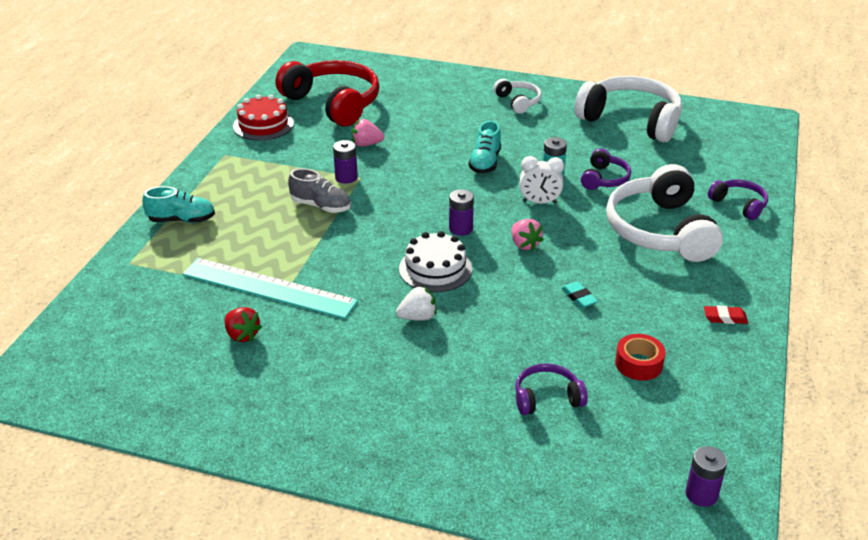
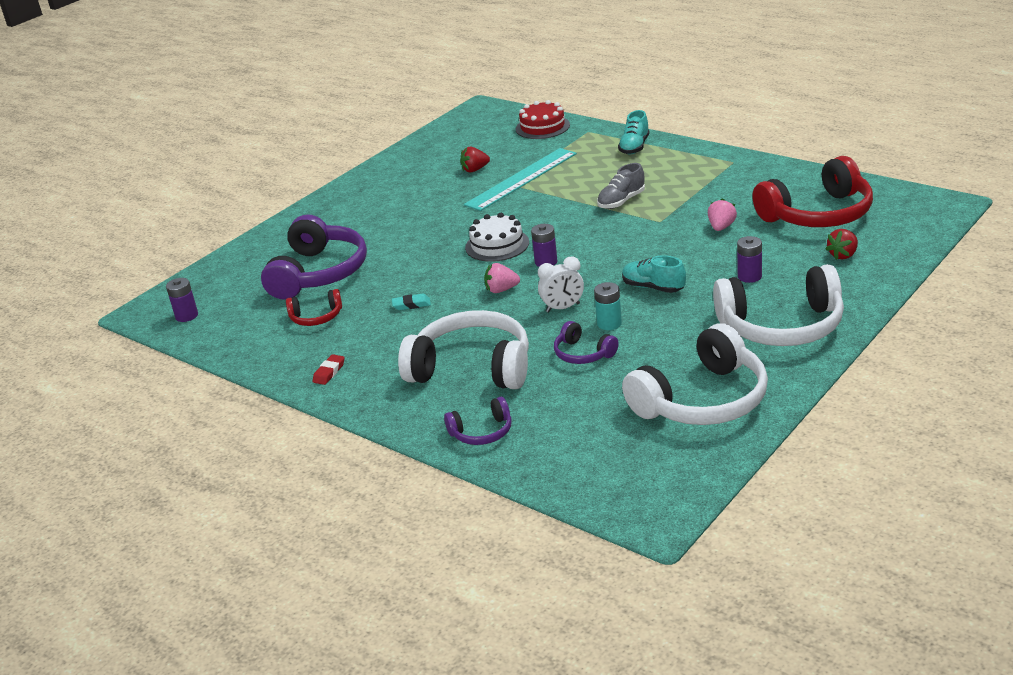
camera: 115 degrees right, 5 degrees down
(263, 125) = (784, 178): red cake -> red cake (542, 127)
(346, 177) = (663, 214): purple battery -> purple battery (749, 276)
(402, 88) = (843, 255): none -> red strawberry
(418, 317) = (443, 233): white strawberry -> none
(518, 102) = (782, 326): white headphones -> white headphones, size x2.06
(539, 202) = (563, 308): white clock -> white clock turned 135 degrees counterclockwise
(547, 398) = (318, 273): purple headphones -> purple headphones, size x2.06
(638, 364) = (316, 317): red tape -> red headphones

